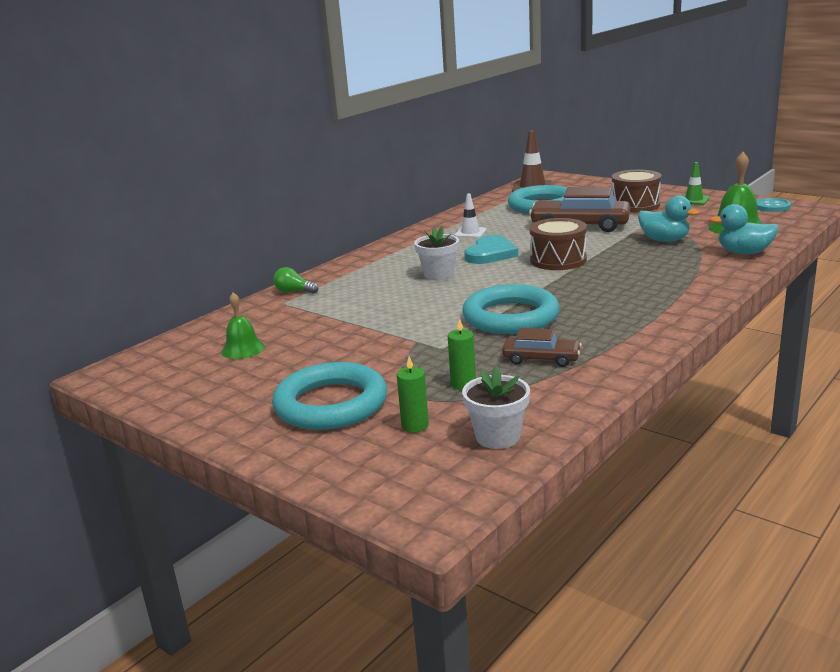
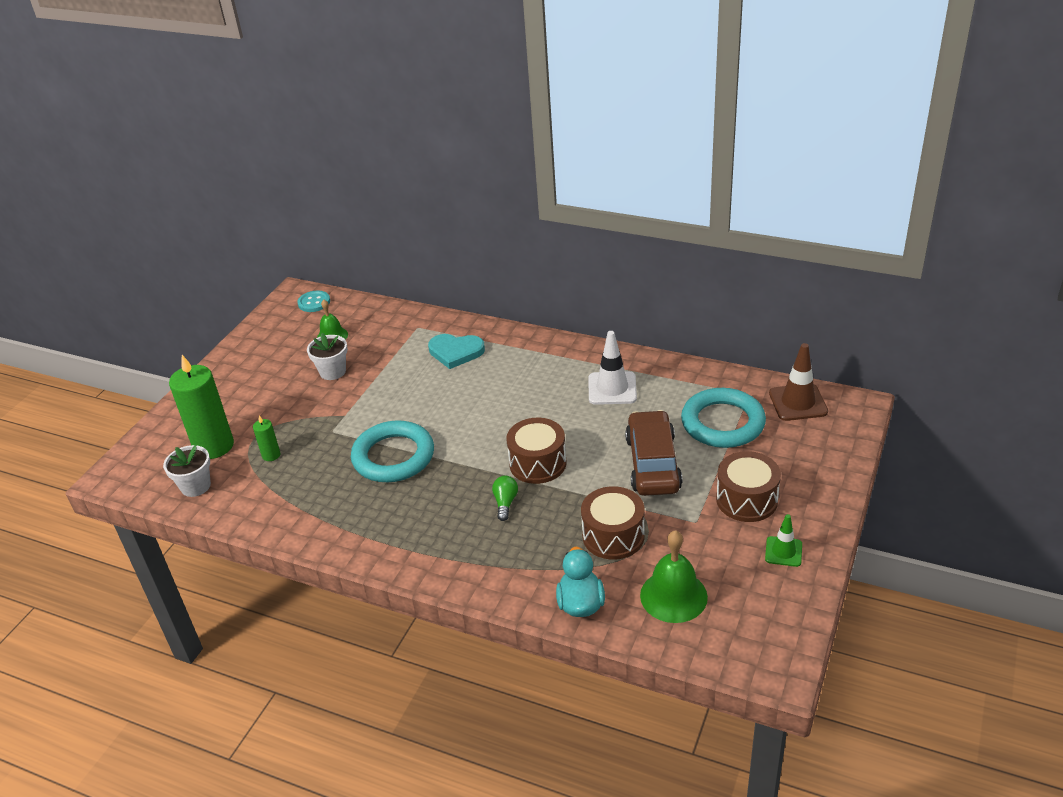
camera: 75 degrees right, 15 degrees up
(294, 291) = (442, 325): green light bulb -> green light bulb (505, 503)
(331, 404) = (246, 401): turquoise ring -> none
(415, 426) = (214, 446): green candle -> green candle, size x2.21
(438, 274) = (489, 394): white flower pot -> white flower pot (332, 371)
(470, 233) = (612, 388): white traffic cone -> white traffic cone, size x1.63
(490, 253) = (550, 415): turquoise heart -> turquoise heart (455, 352)
(541, 359) = (311, 487): brown car -> none
(664, 240) = (613, 536): turquoise duck -> brown drum
(772, 206) = (774, 630): turquoise button -> turquoise button (314, 302)

